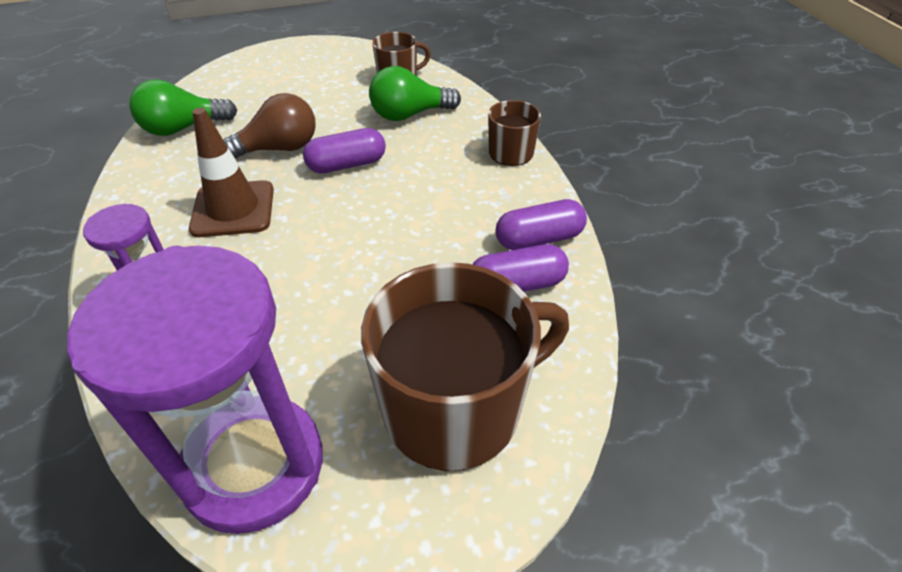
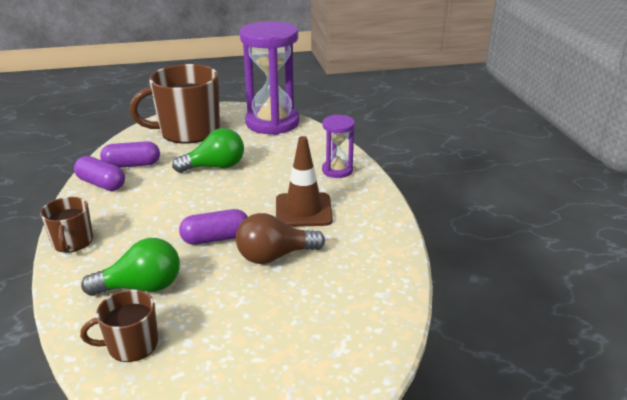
camera: 175 degrees left, 15 degrees down
(183, 128) = (372, 283): green light bulb -> green light bulb (215, 167)
(539, 239) = (101, 184): purple capsule -> purple capsule turned 45 degrees clockwise

